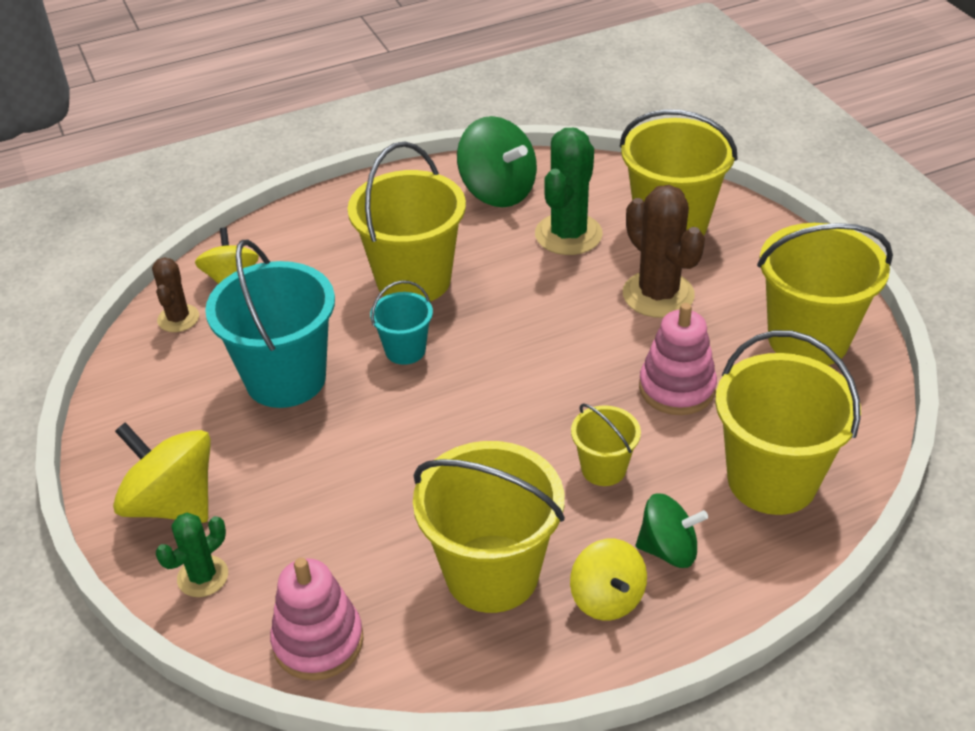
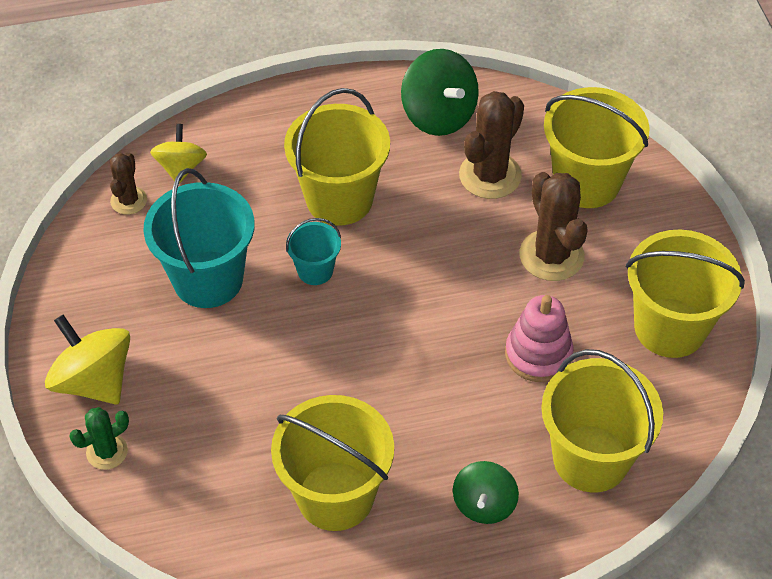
camera: 10 degrees right, 10 degrees up
(318, 641) = (186, 526): pink stacking toy -> none
(568, 234) = (490, 175): green cactus -> brown cactus
(603, 469) = (452, 419): yellow bucket -> none
(607, 598) = (421, 536): yellow spinning top -> none
(668, 549) = (484, 504): green spinning top -> green spinning top turned 90 degrees clockwise

